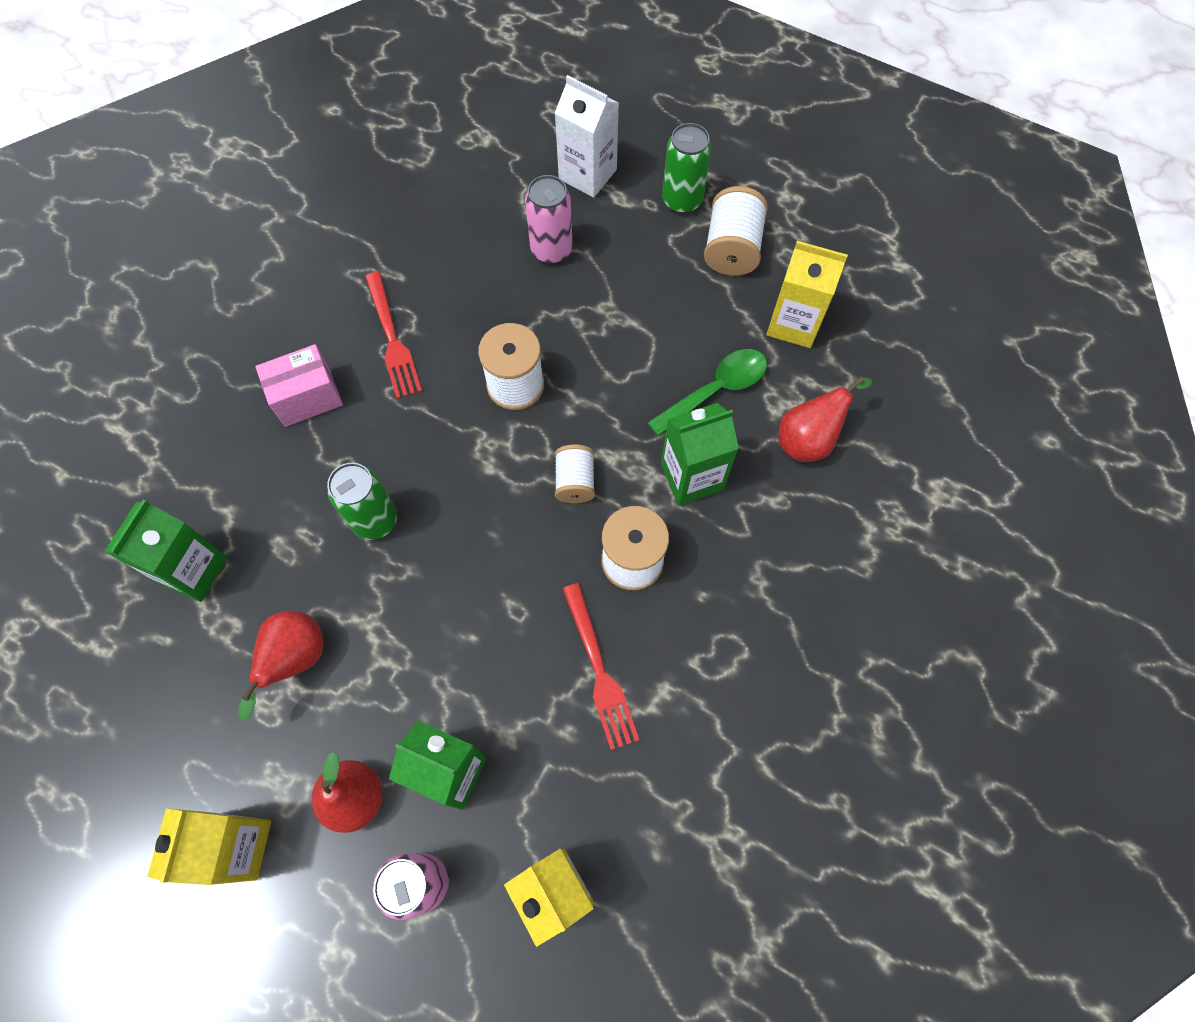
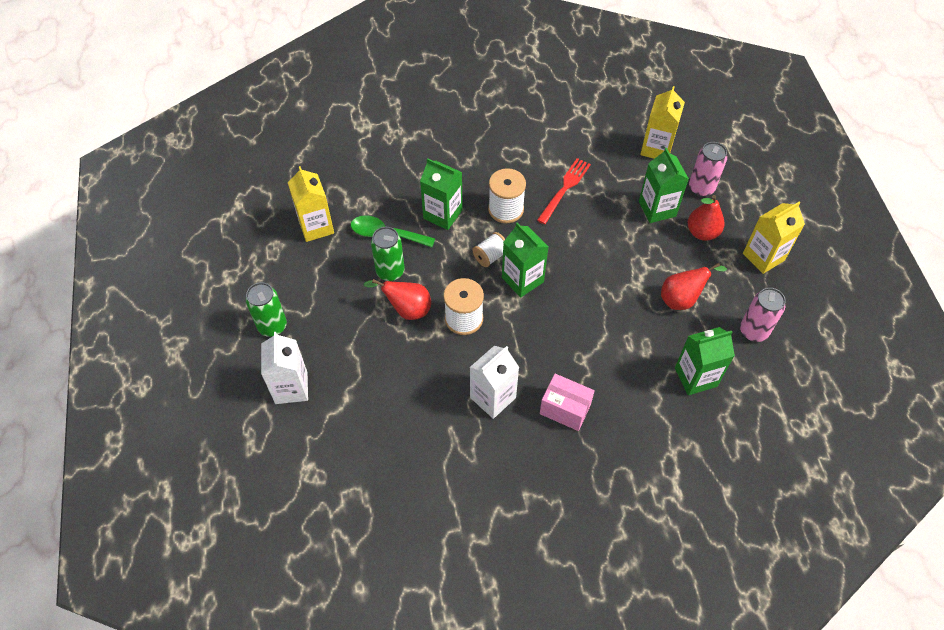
camera: 130 degrees left, 10 degrees down
(375, 520) = (592, 321): green can -> green can (390, 271)
(392, 340) = (493, 397): red fork -> white carton
(506, 490) = (522, 280): none -> green carton
(551, 250) = (363, 365): pink can -> pink can (753, 331)
(731, 248) = (288, 281): white spool -> none
(809, 439) = (380, 184): red pear -> red pear (407, 309)

